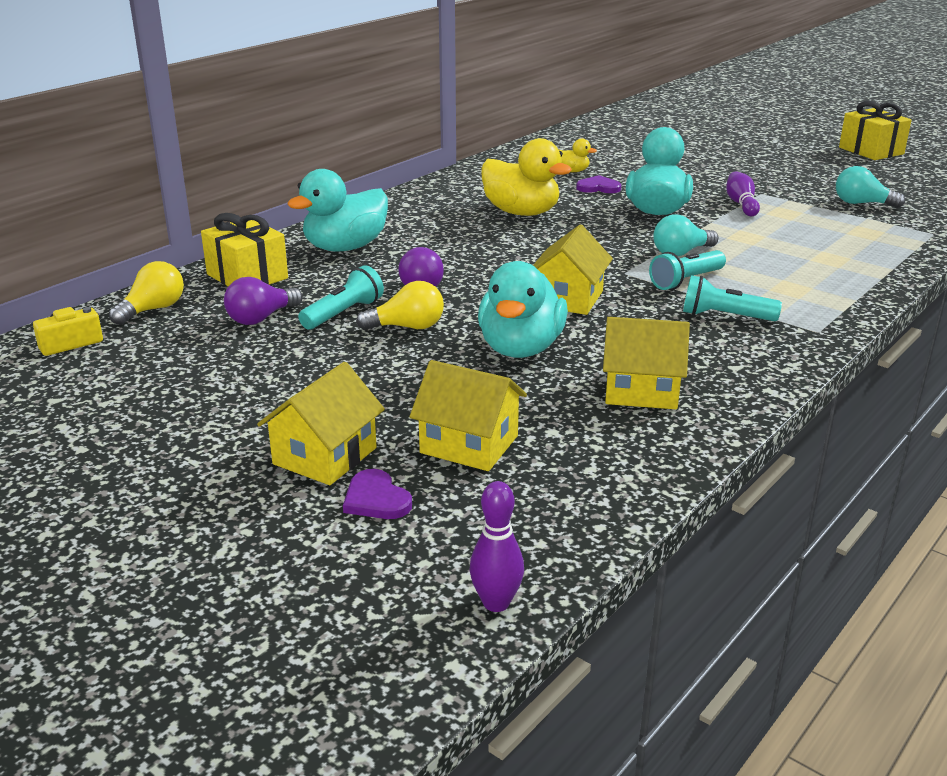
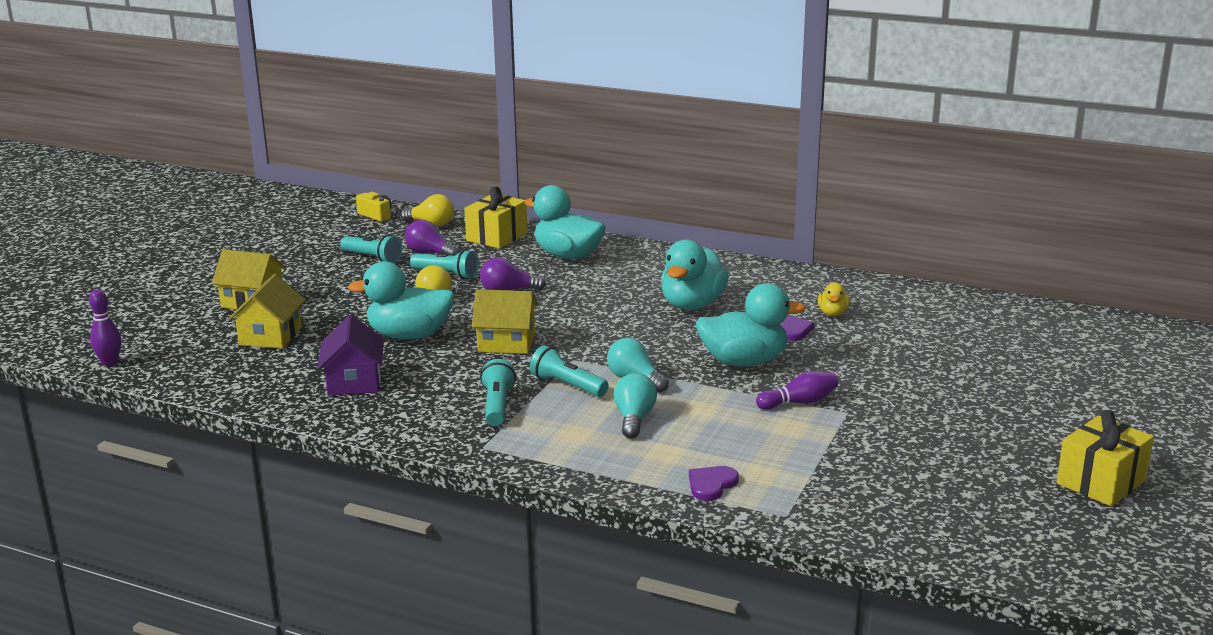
camera: 75 degrees right, 5 degrees down
(240, 356) = (373, 258): none -> turquoise flashlight
(376, 499) = (207, 321): purple heart -> purple heart (711, 484)
(521, 212) = (692, 305): yellow duck -> turquoise duck
(641, 390) = (354, 381): yellow house -> purple house
(862, 204) = (859, 472): turquoise light bulb -> turquoise light bulb (634, 419)

